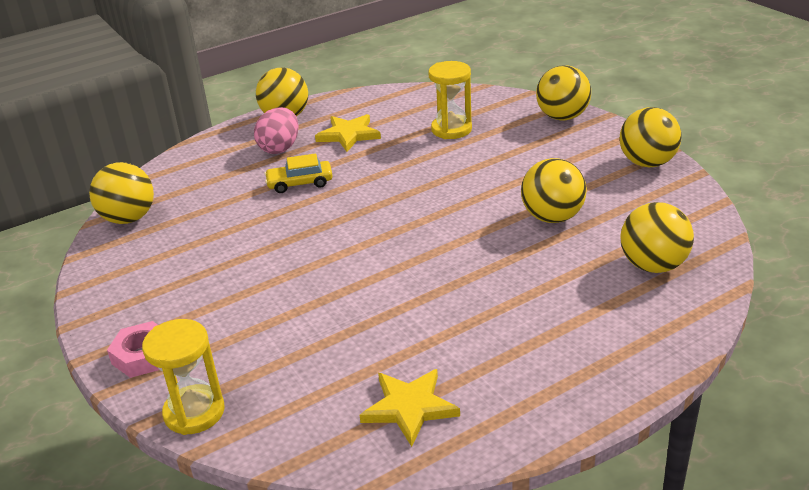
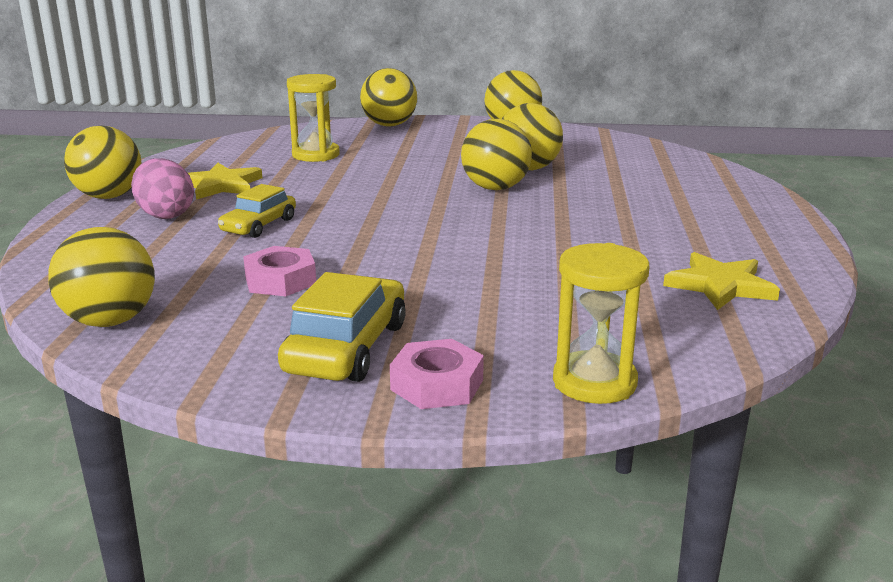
camera: 55 degrees left, 10 degrees down
(162, 303) = (347, 348): none -> yellow car
(228, 235) = (280, 280): none -> pink nut
(653, 266) = (648, 165): yellow ball -> yellow ball (495, 188)

